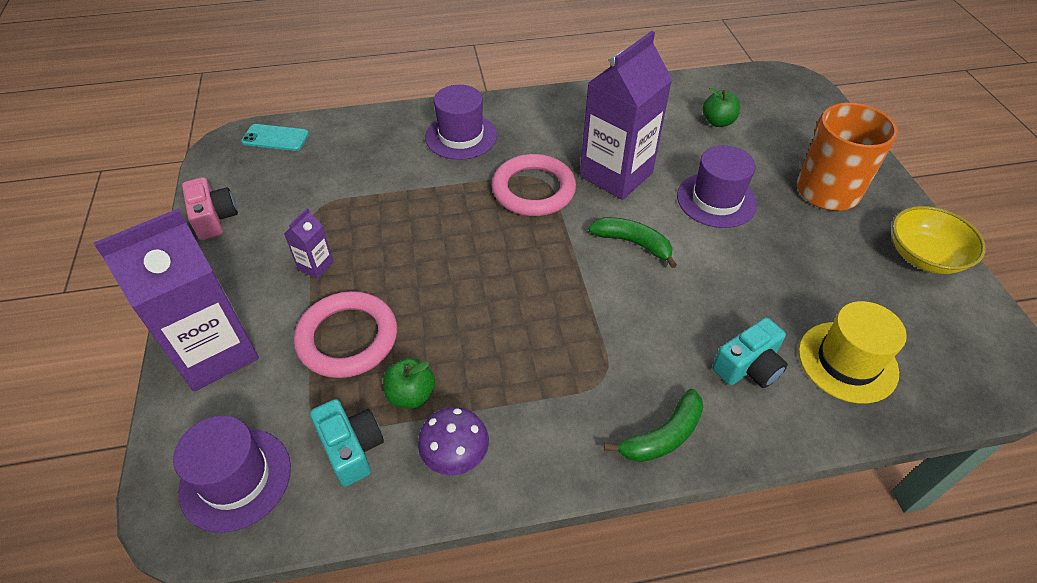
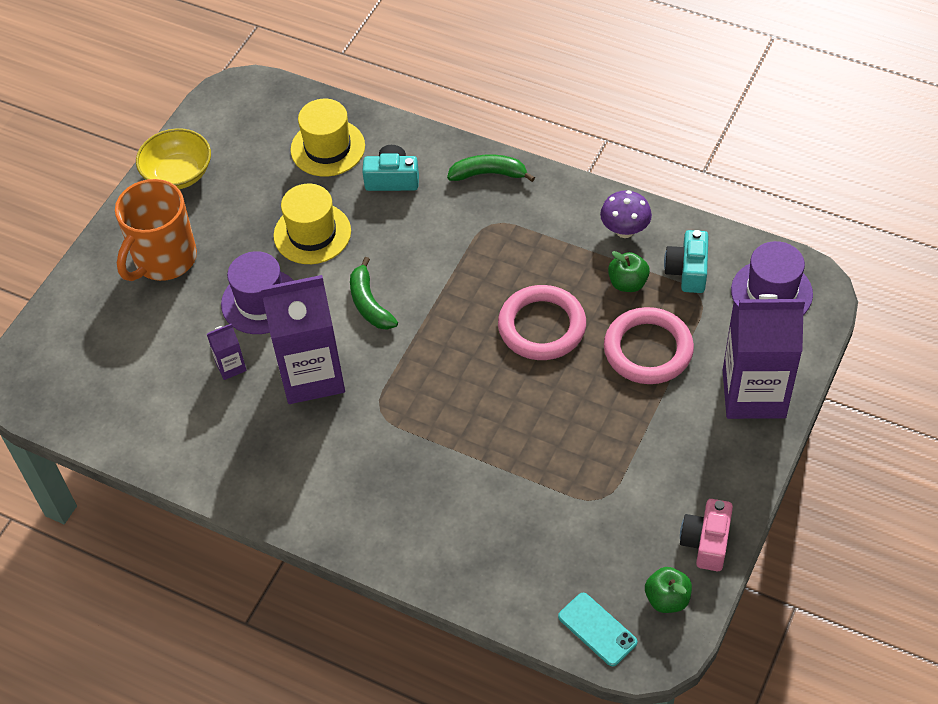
camera: 140 degrees left, 5 degrees up
(316, 266) = (638, 431): purple carton -> purple carton (231, 366)
(461, 136) = (408, 511): purple hat -> none
(533, 190) = (398, 402): pink ring -> pink ring (542, 326)
(717, 122) = (155, 378): green apple -> green apple (667, 599)
(749, 271) = (312, 233): none -> yellow hat

